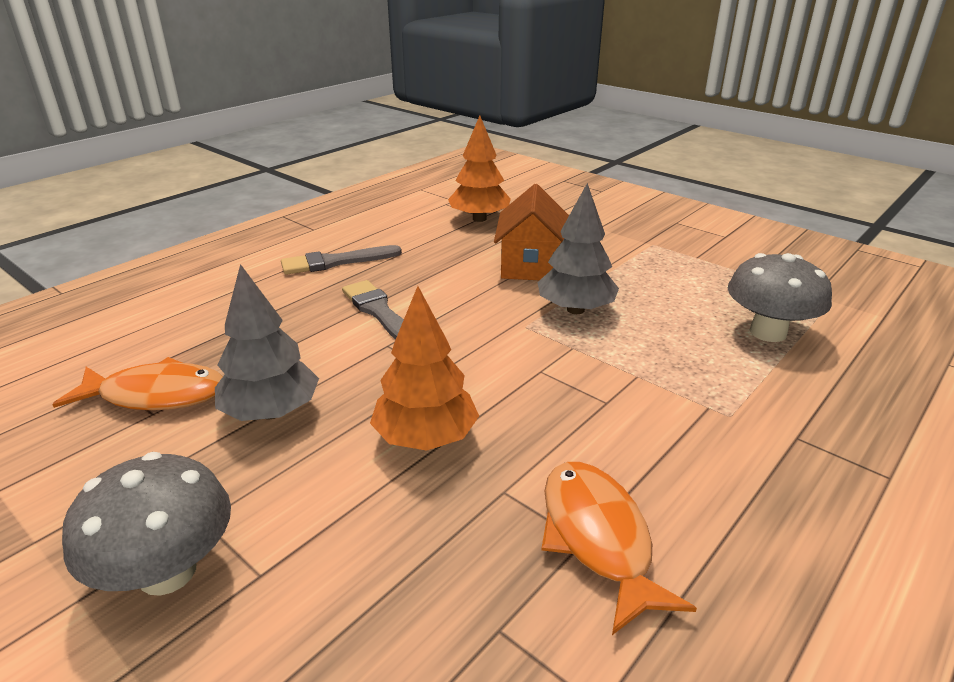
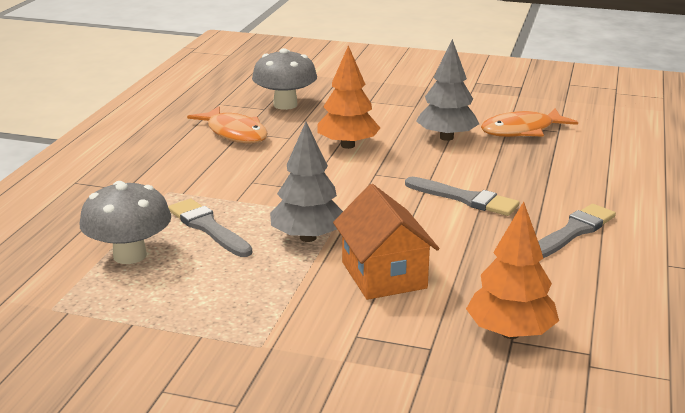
camera: 155 degrees right, 5 degrees down
(167, 572) = (406, 95): grey mushroom -> grey mushroom (285, 105)
(679, 345) = (208, 227): none -> grey brush

